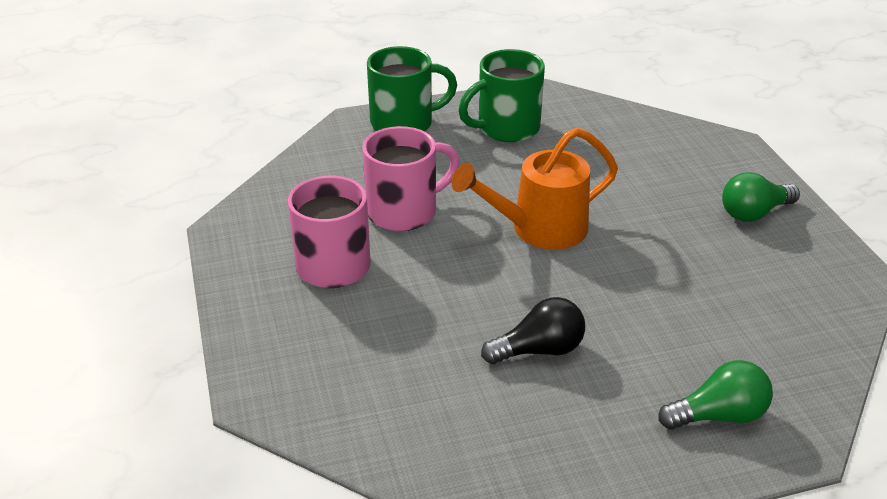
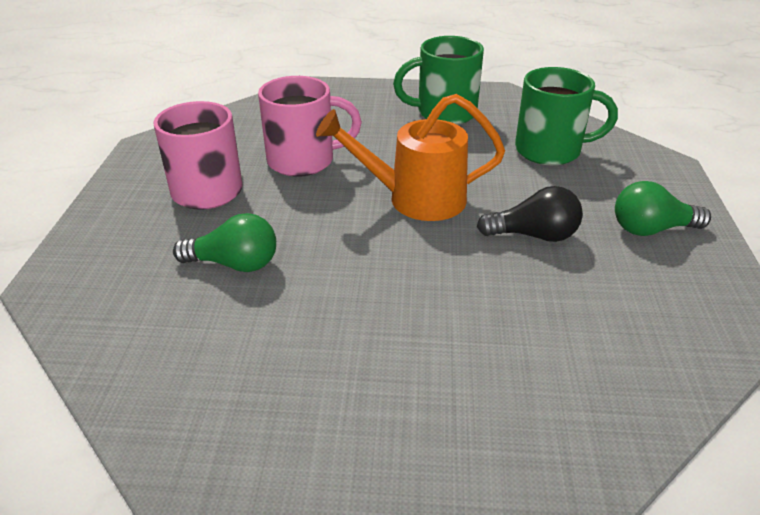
camera: 20 degrees right, 0 degrees up
(404, 124) = (356, 95): green mug -> green mug (550, 151)
(539, 350) = (335, 308): black light bulb -> black light bulb (534, 235)
(718, 415) = (484, 429): green light bulb -> green light bulb (234, 264)

